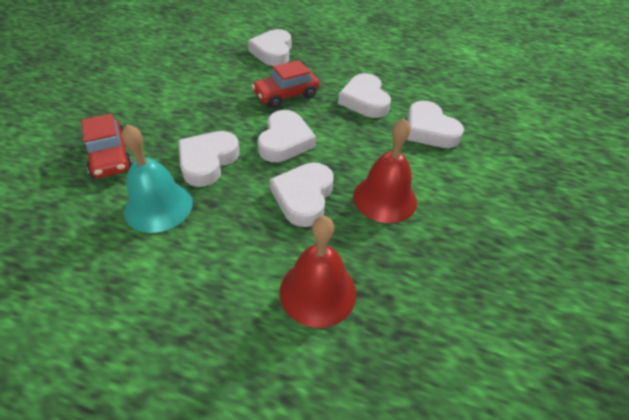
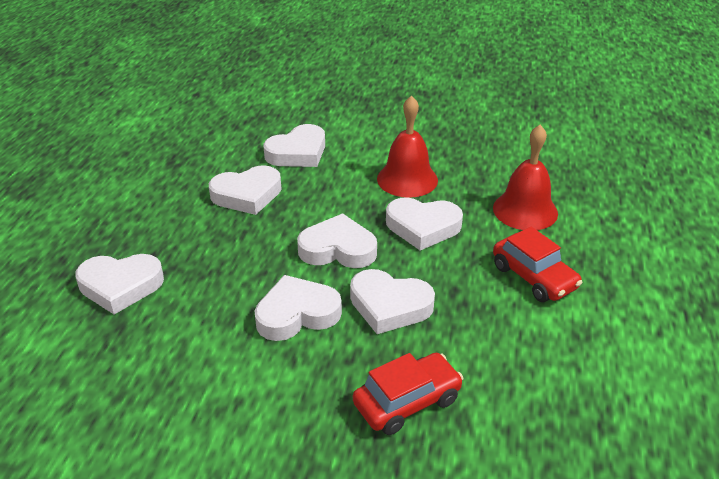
camera: 95 degrees left, 10 degrees down
(158, 206) = (474, 329): turquoise bell -> none
(219, 116) = (297, 314): none -> white heart
(286, 95) = (241, 259): red car -> red car (533, 277)

